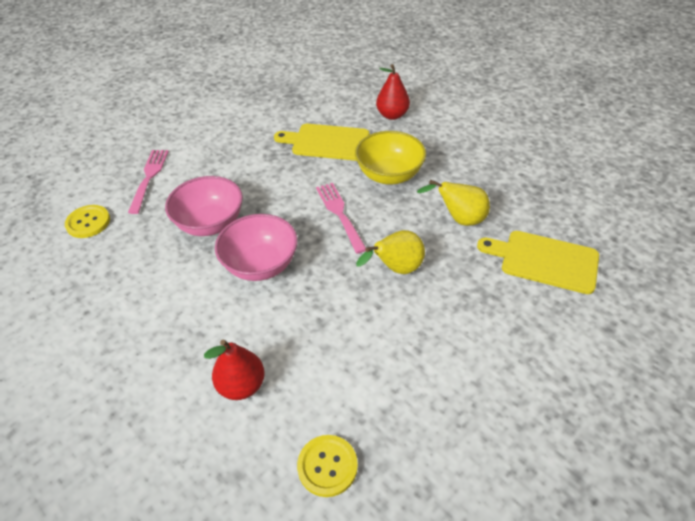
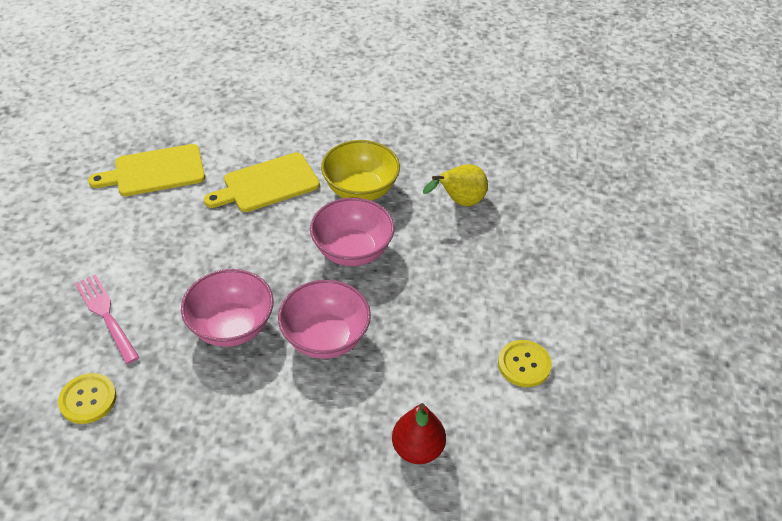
camera: 40 degrees left, 0 degrees up
(327, 466) = (545, 462): yellow button -> yellow button (524, 364)
(340, 214) = (352, 251): pink fork -> pink bowl
(392, 115) = (305, 126): red pear -> none
(396, 269) = (448, 274): yellow pear -> none
(544, 261) = (555, 205): yellow cutting board -> yellow cutting board (155, 171)

